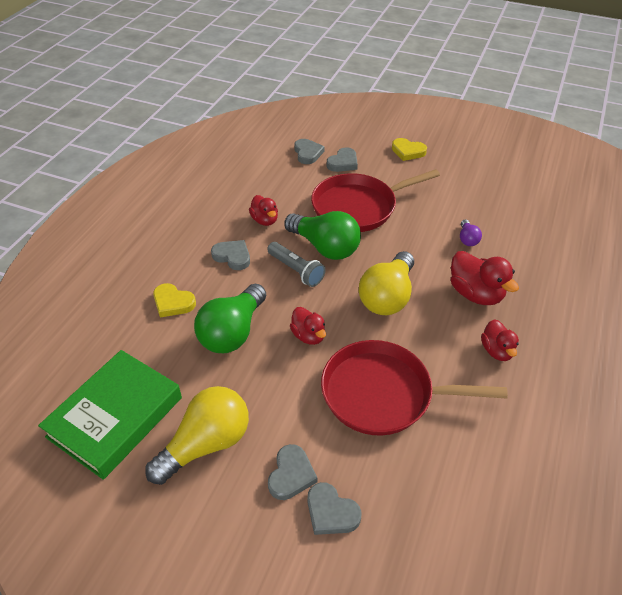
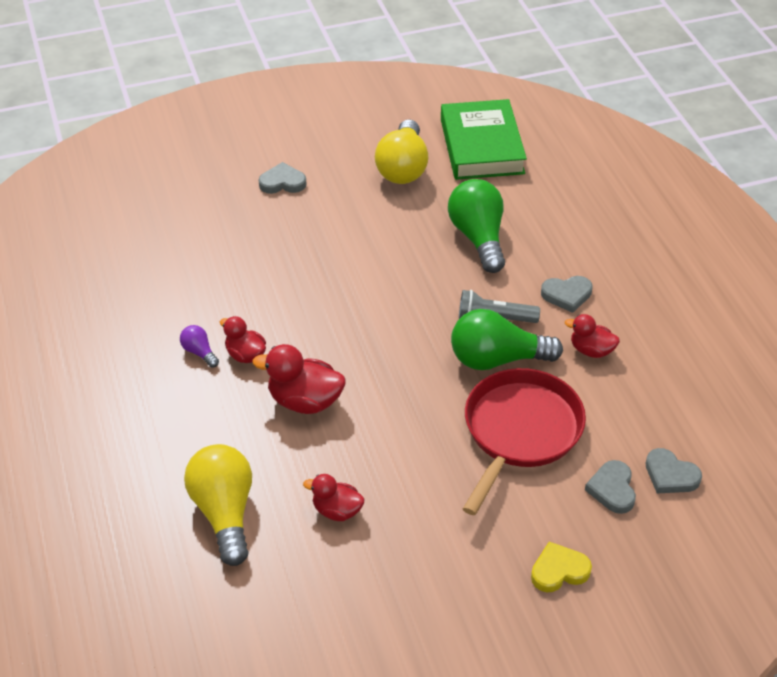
camera: 140 degrees right, 0 degrees up
(173, 303) = (556, 229): yellow heart -> none
(291, 475) = (328, 185): grey heart -> none
(308, 336) = (416, 271): red duck -> red duck (337, 510)
(382, 394) = (313, 265): red pan -> none
(387, 297) = (385, 345): yellow light bulb -> yellow light bulb (224, 512)
(467, 239) = (363, 466): purple light bulb -> purple light bulb (199, 352)

